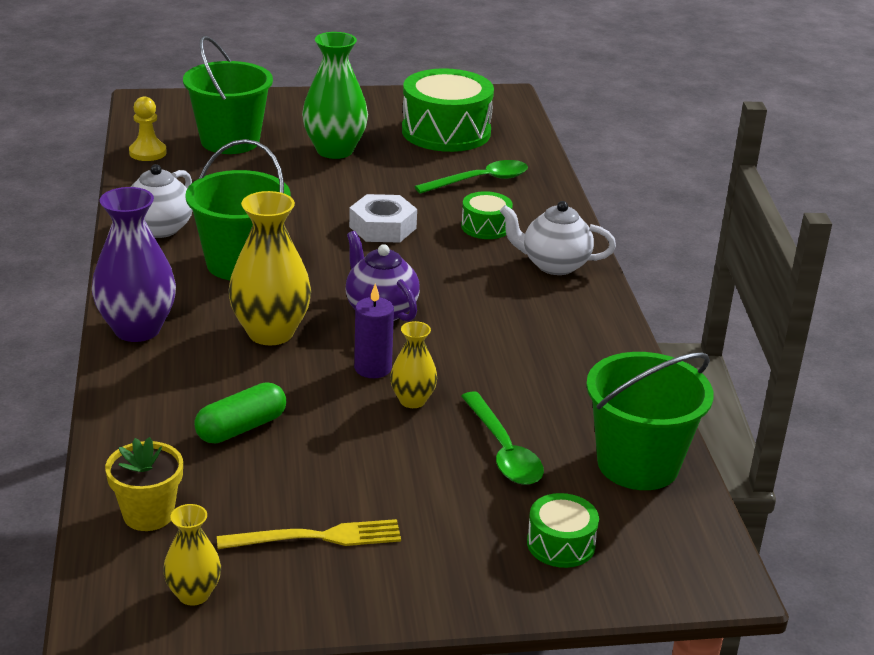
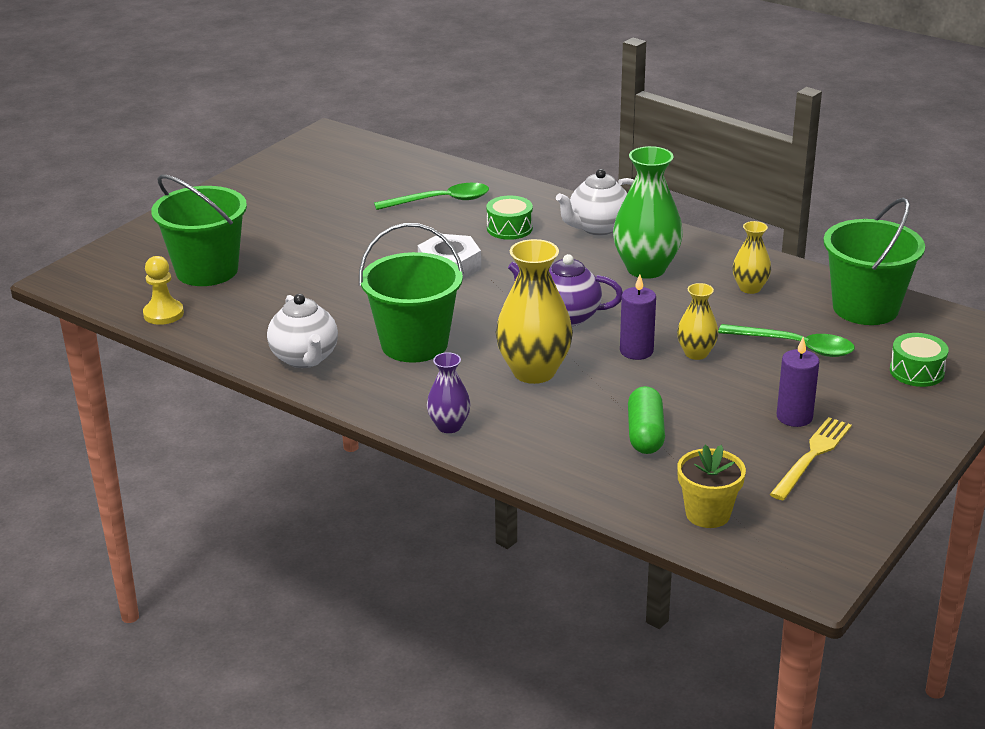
camera: 45 degrees left, 0 degrees up
(137, 329) = (449, 426): purple vase -> purple vase, size x0.55
(193, 594) = (822, 530): yellow vase -> yellow vase (750, 288)
(334, 150) = (299, 235): green vase -> green vase (646, 269)
(374, 499) = (794, 417): none -> purple candle
(446, 132) = (345, 180): green drum -> none
(480, 181) = (441, 201): green spoon -> green spoon turned 60 degrees clockwise

